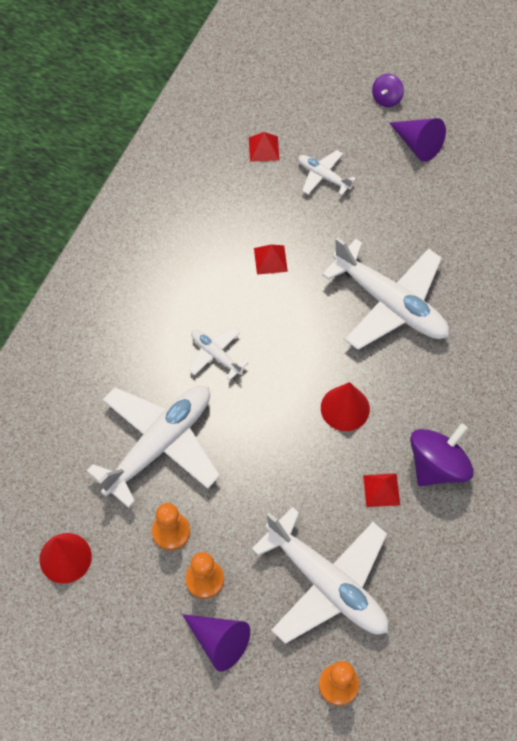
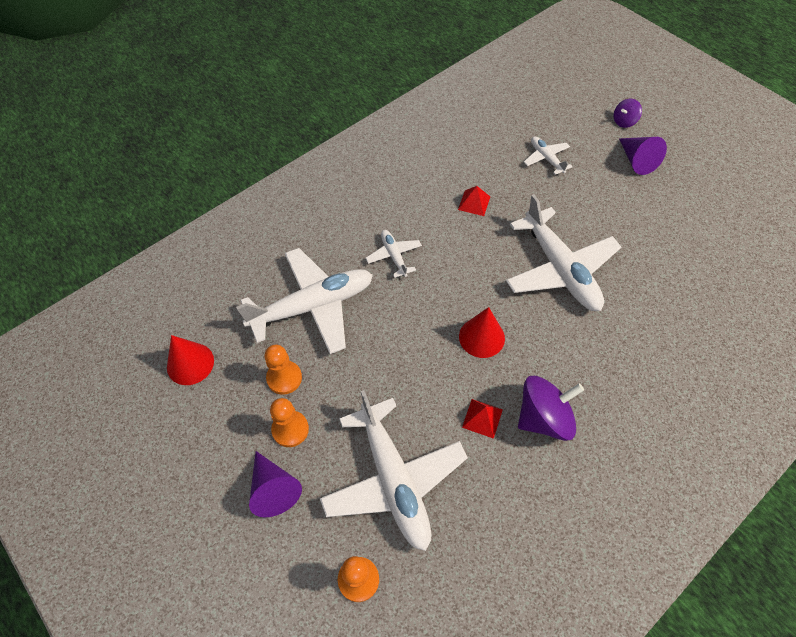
camera: 25 degrees right, 5 degrees down
(263, 148) = (507, 125): red pyramid -> none

